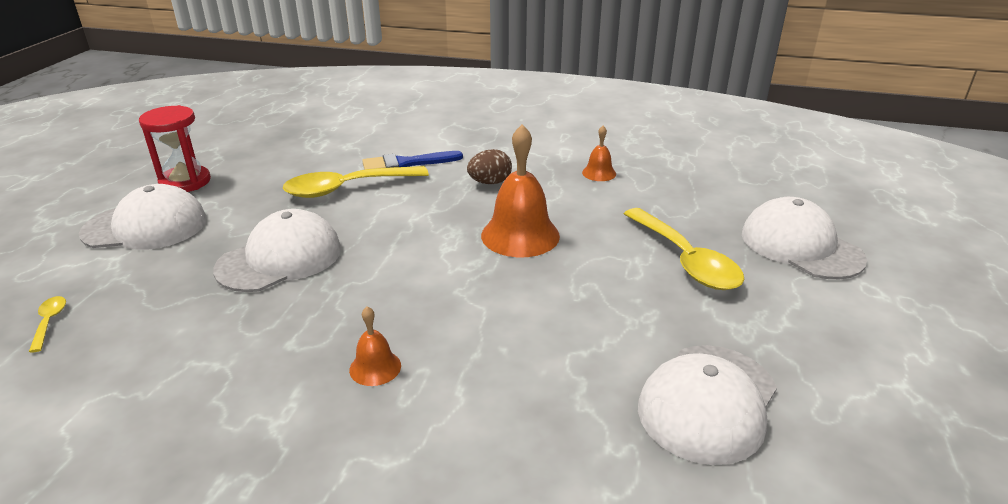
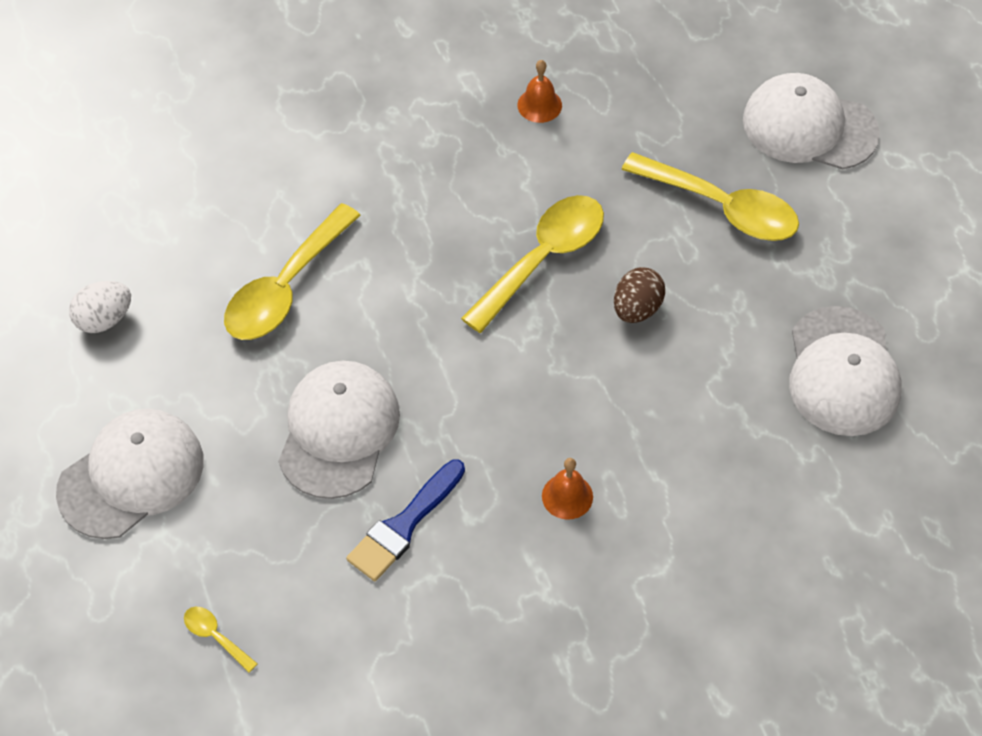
camera: 35 degrees left, 25 degrees up
(185, 182) = (76, 386): red hourglass -> none
(240, 165) = (104, 319): none -> white egg
(406, 163) = (307, 205): blue brush -> blue brush (404, 525)
(490, 182) = (436, 188): brown egg -> brown egg (637, 309)
(520, 235) = (543, 258): orange bell -> yellow spoon

